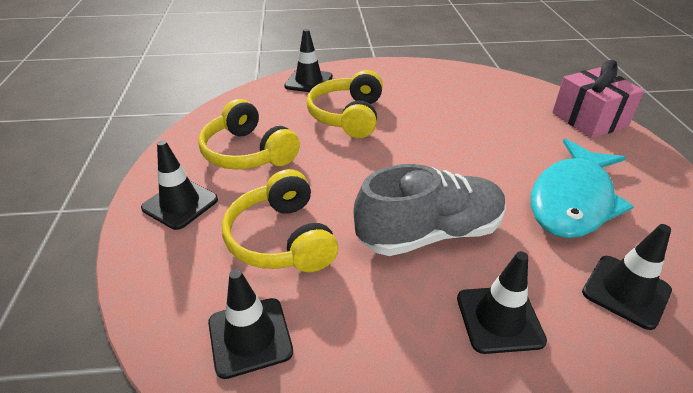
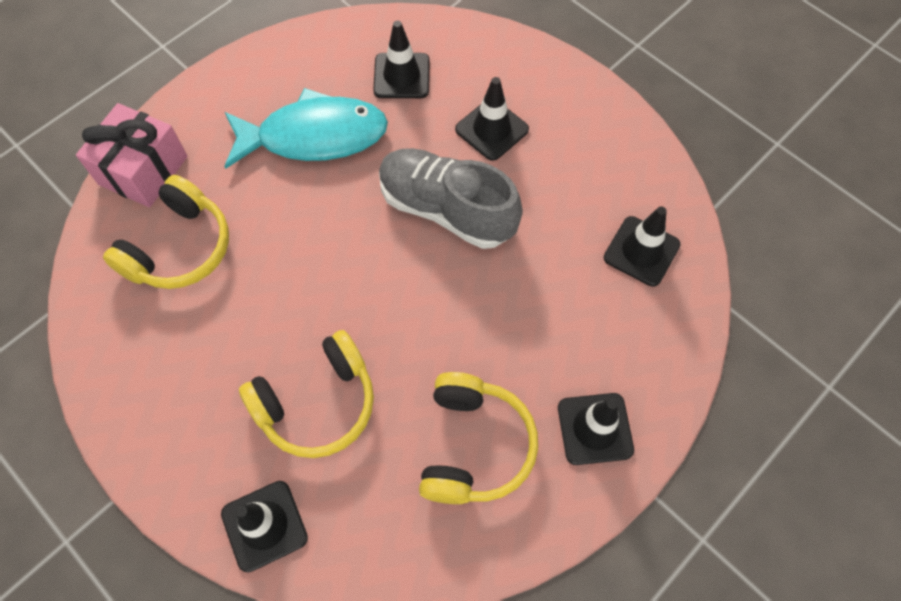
camera: 130 degrees left, 25 degrees up
(282, 239) = (550, 306): yellow headphones -> yellow headphones (179, 248)

